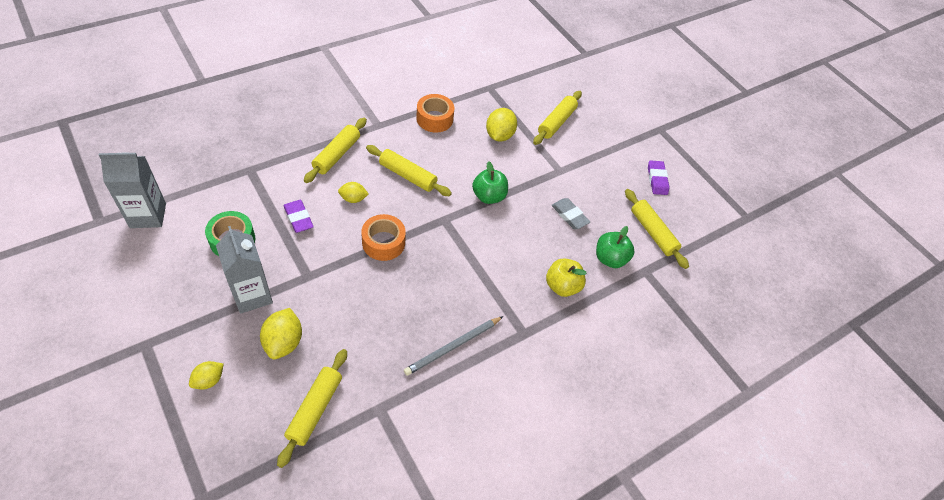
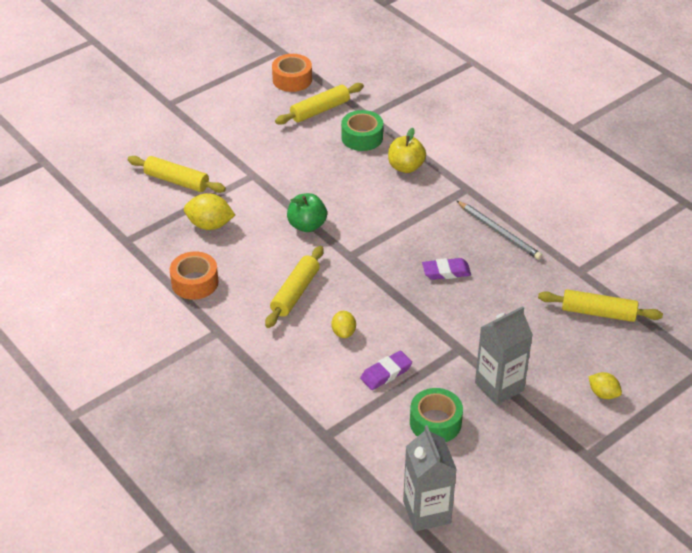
camera: 90 degrees left, 10 degrees down
(283, 342) = (542, 349): yellow lemon -> none
(336, 155) = (279, 360): yellow rolling pin -> none
(383, 242) = (396, 297): orange tape -> orange tape (292, 79)
(569, 215) = (315, 165): grey eraser -> none
(610, 258) = (362, 137): green apple -> green tape
(657, 179) = (247, 107): purple eraser -> purple eraser (446, 272)

